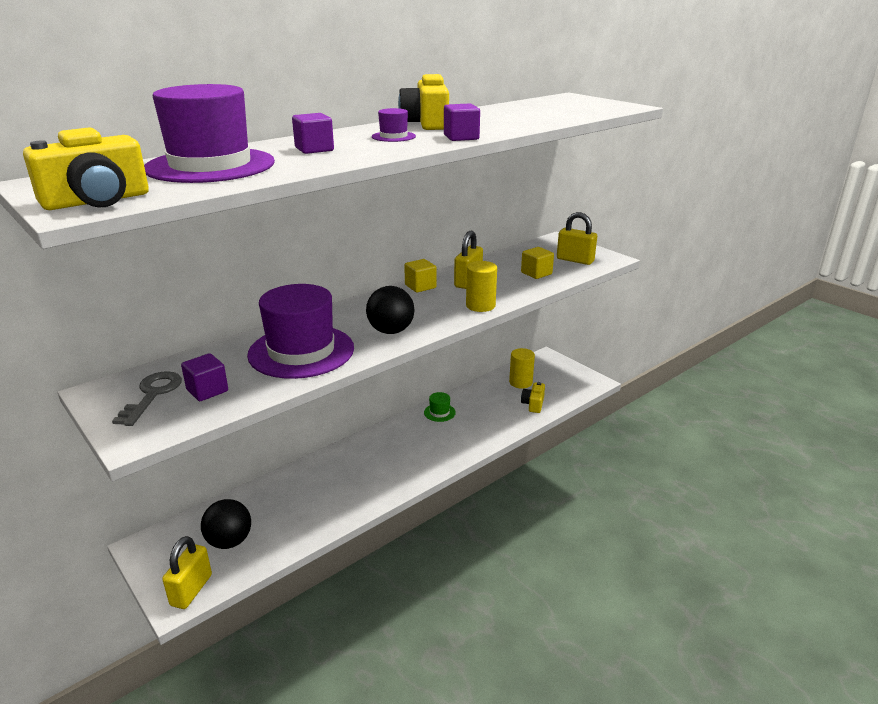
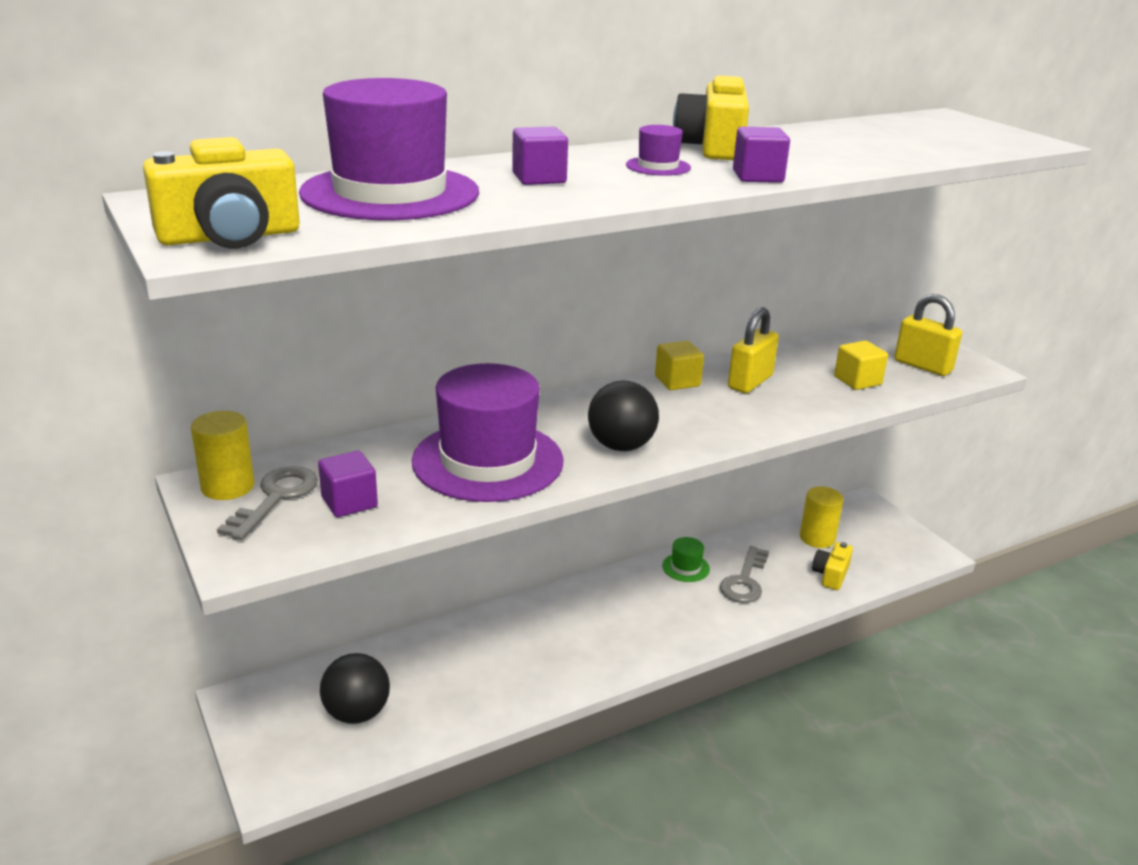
camera: 10 degrees right, 0 degrees up
(191, 590) = (295, 774): yellow padlock -> none
(479, 415) = (744, 581): none -> grey key
(480, 305) = (761, 423): yellow cylinder -> yellow cylinder (227, 486)

